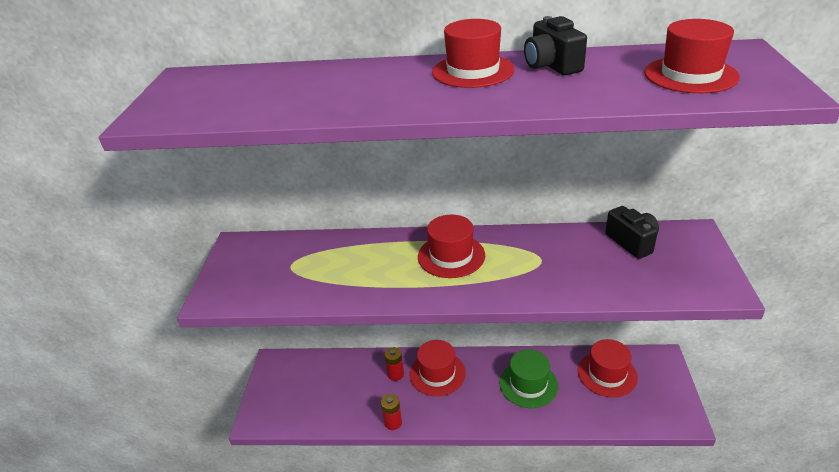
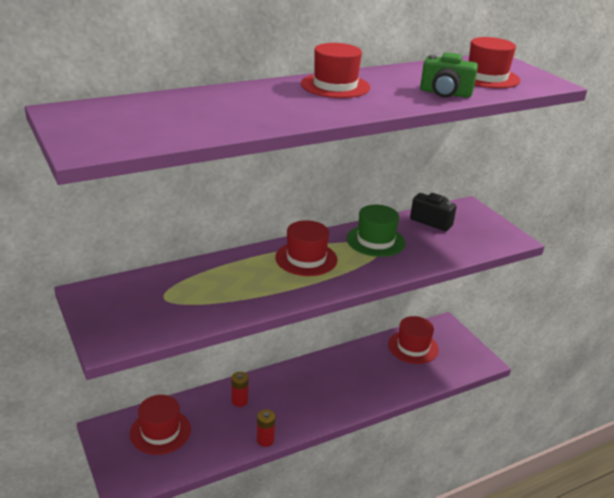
camera: 35 degrees left, 5 degrees down
(437, 373) = (277, 388): red hat -> red hat (160, 431)
(528, 384) = (359, 373): green hat -> green hat (375, 241)
(551, 66) = (389, 78): black camera -> none
(600, 93) = (445, 93): none -> green camera

